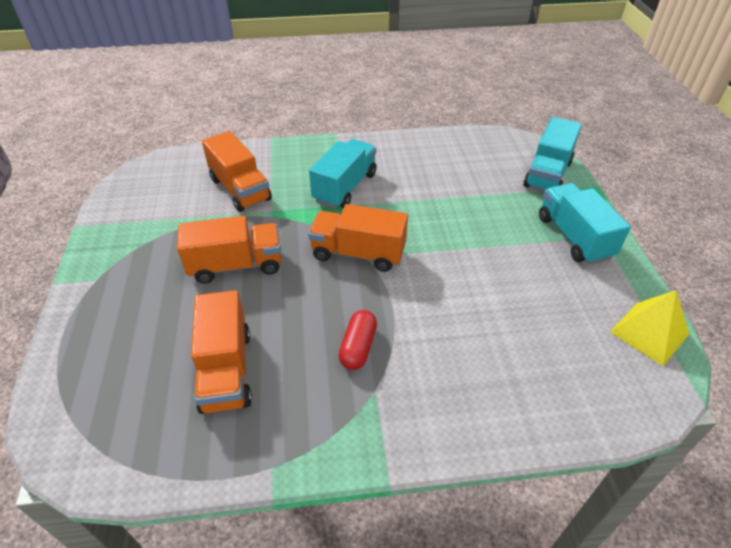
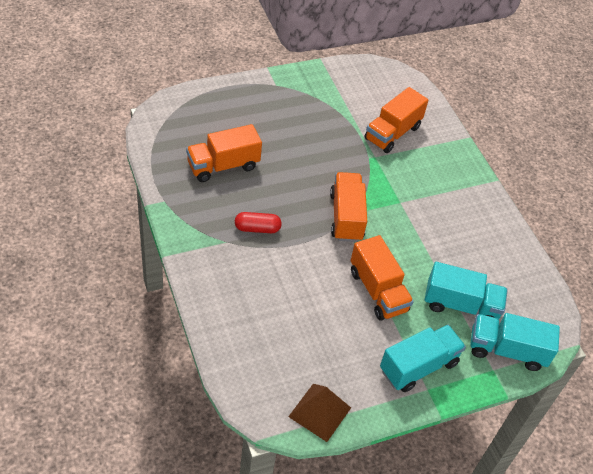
camera: 70 degrees right, 5 degrees up
(236, 265) = (311, 150): orange truck -> orange truck (378, 291)
(345, 187) = (421, 197): turquoise truck -> turquoise truck (461, 305)
(649, 332) = (320, 412): yellow pyramid -> brown pyramid

